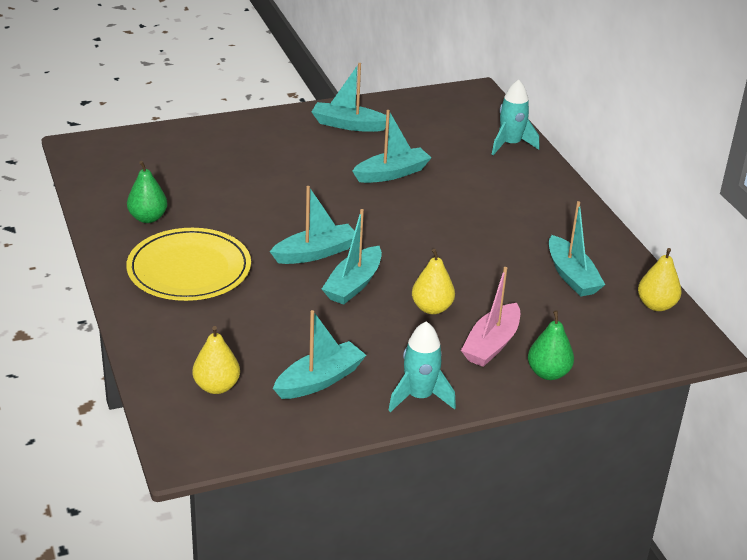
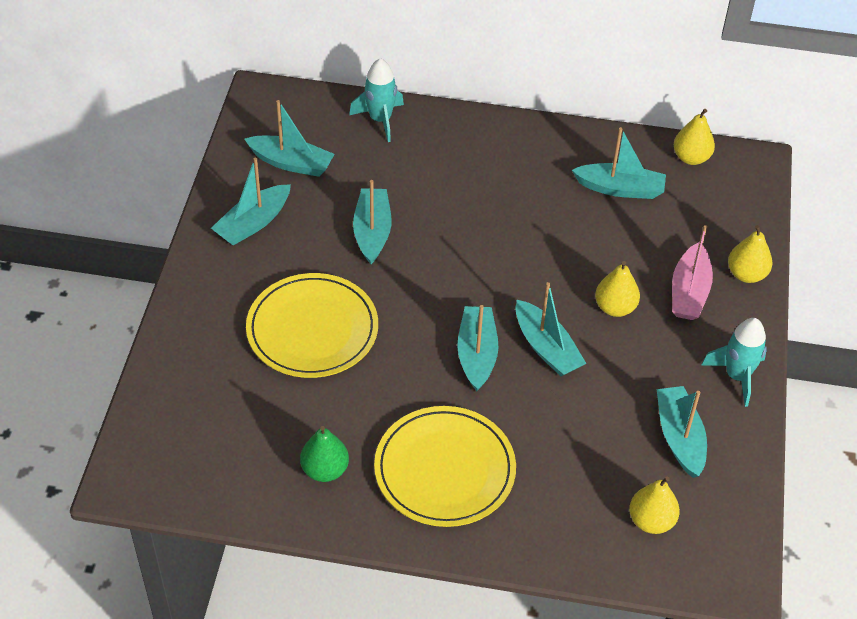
camera: 60 degrees left, 15 degrees up
(272, 176) = (312, 329): none -> yellow plate
(423, 122) = (291, 163): none -> turquoise boat
(491, 344) = (689, 292): pink boat -> pink boat turned 45 degrees clockwise
(548, 373) = (746, 274): green pear -> yellow pear

